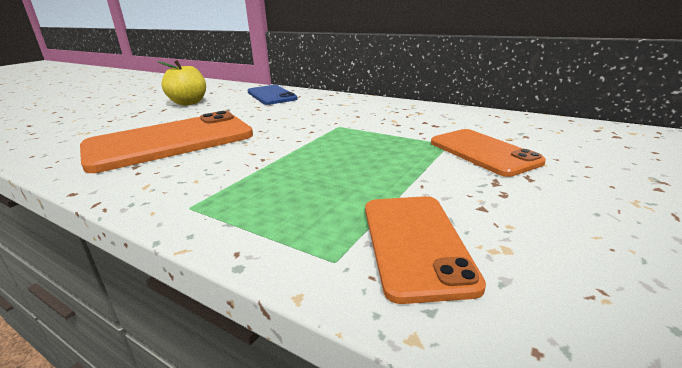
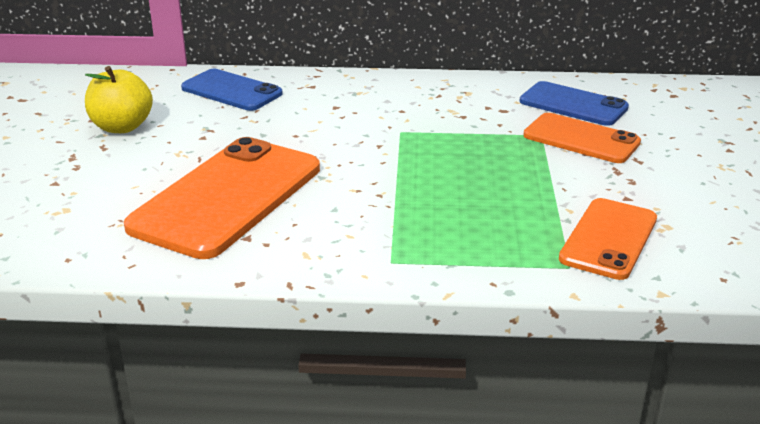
camera: 30 degrees left, 5 degrees up
(415, 243) = (608, 239): orange phone -> orange phone turned 60 degrees clockwise
(502, 129) = (573, 104): none -> blue phone

